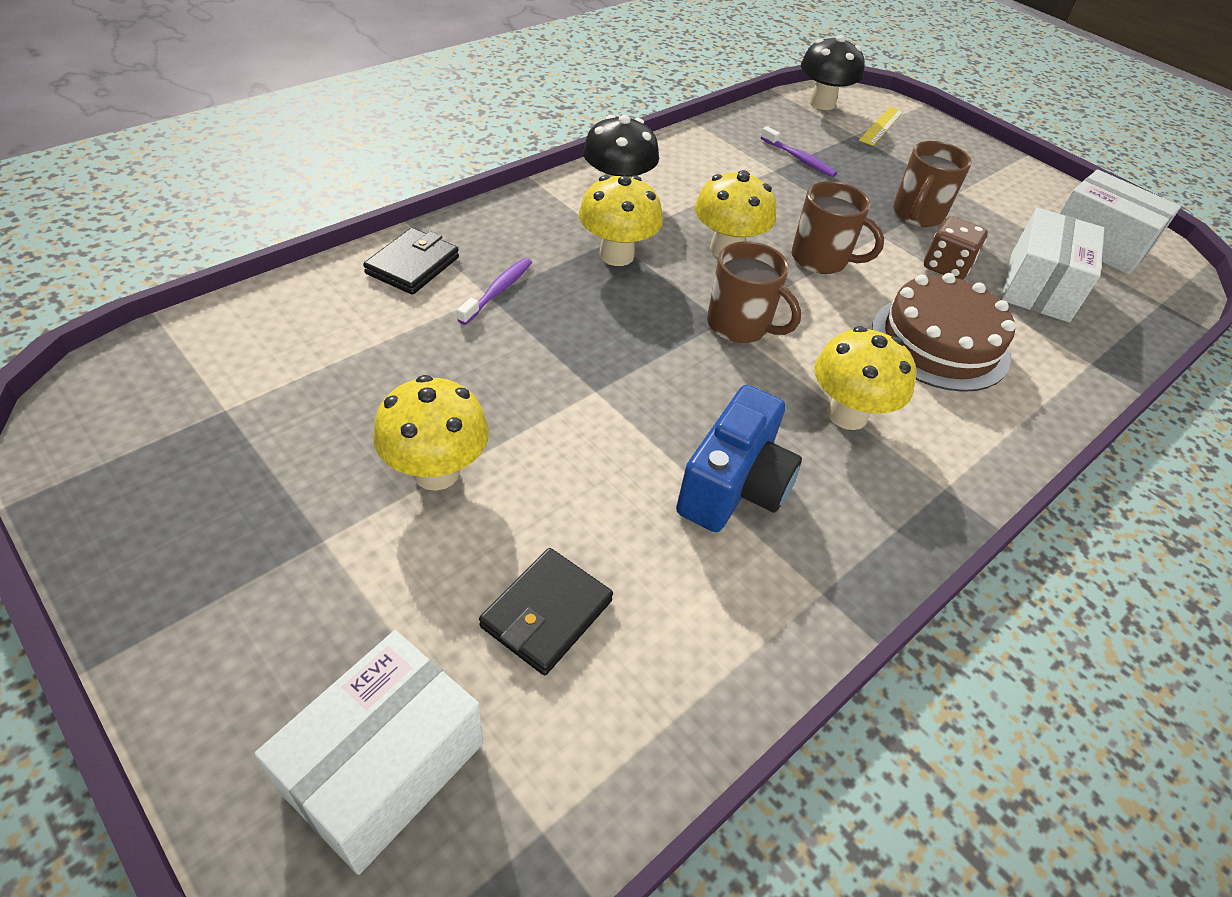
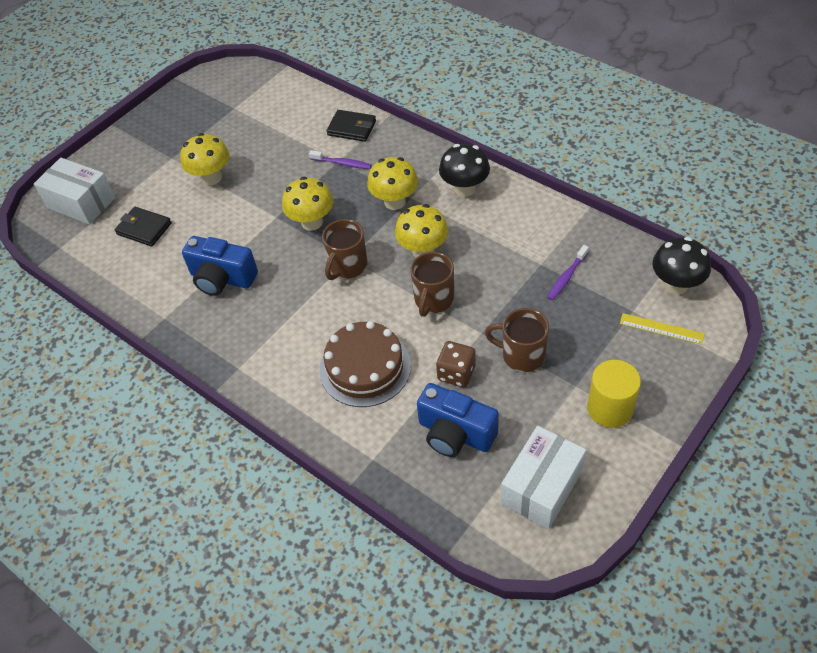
camera: 90 degrees right, 5 degrees up
(847, 414) = (284, 321): yellow mushroom -> yellow mushroom (312, 222)
(988, 179) = (610, 408): none -> yellow cylinder
(1039, 287) = (455, 434): white box -> blue camera

